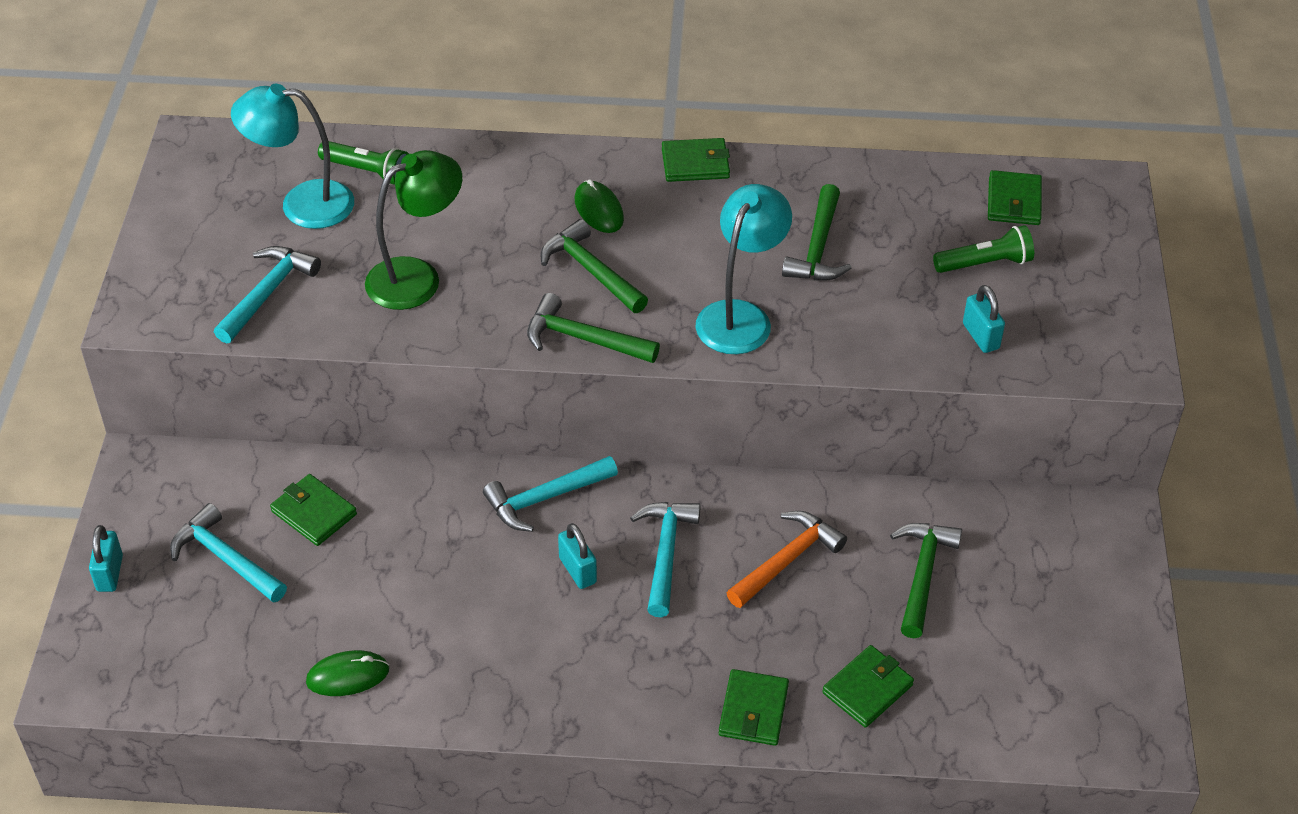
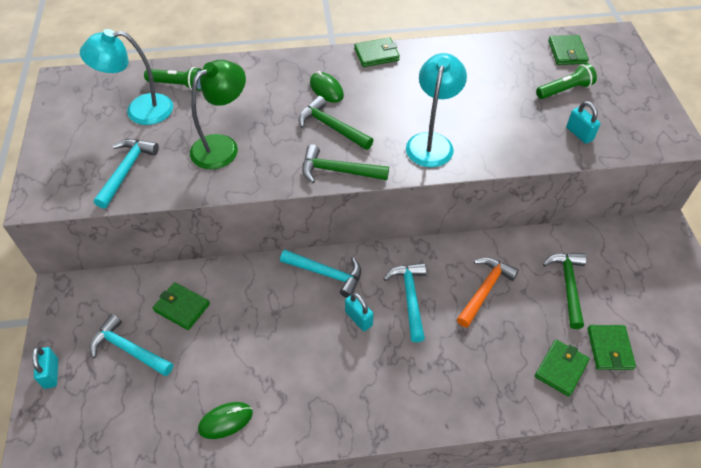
camera: 10 degrees left, 5 degrees up
(545, 498) = (326, 274): turquoise hammer -> turquoise hammer turned 120 degrees counterclockwise
(753, 710) = (495, 397): green wallet -> green wallet (609, 348)
(818, 248) = (464, 94): green hammer -> none

